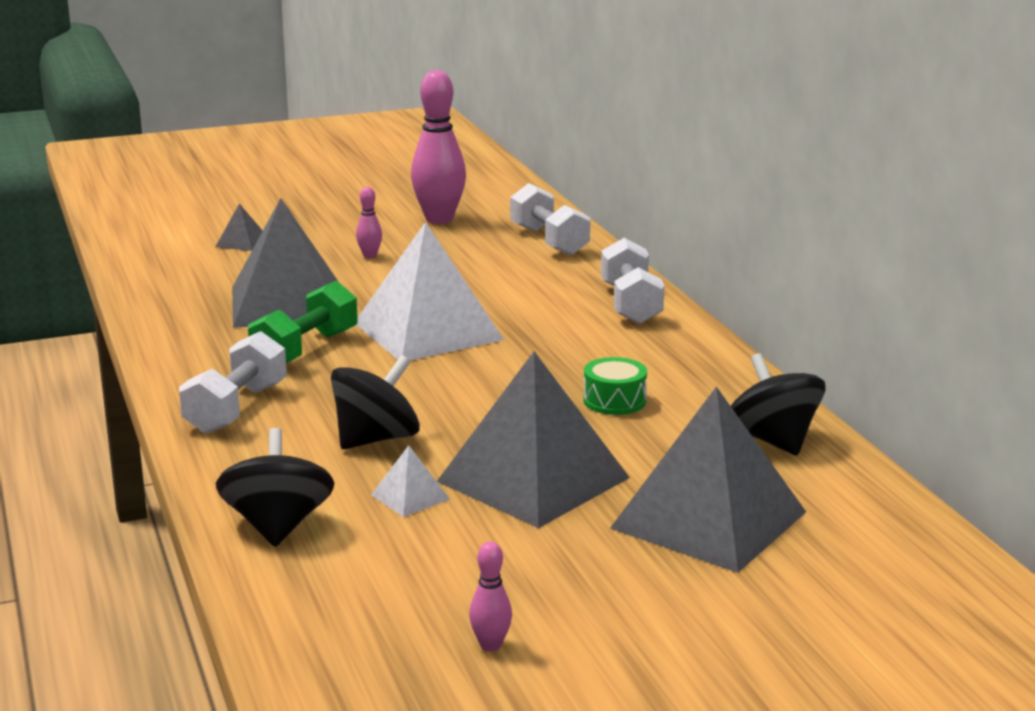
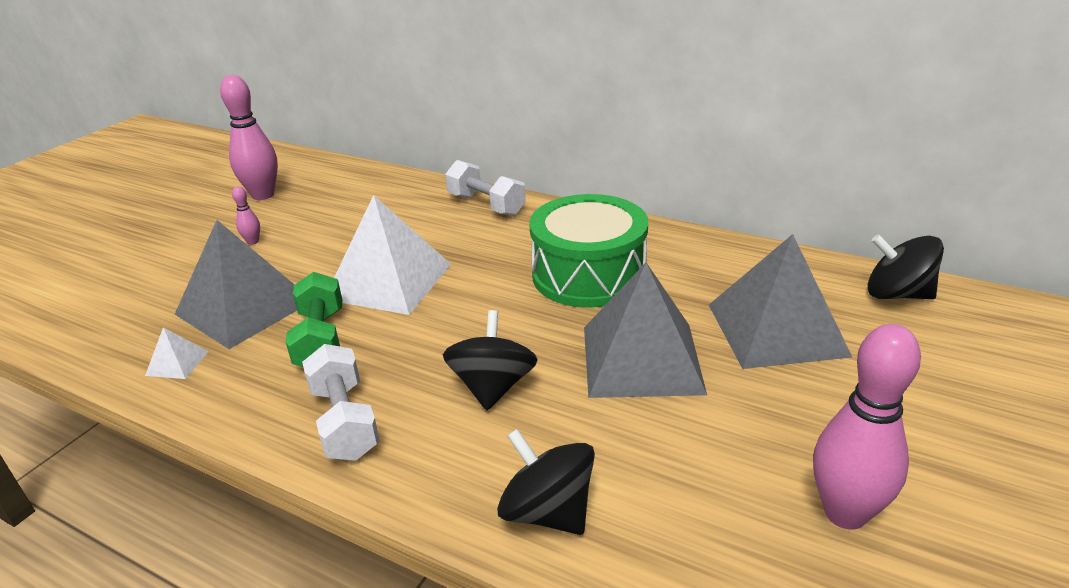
camera: 40 degrees left, 10 degrees up
(242, 242) = (125, 272): grey pyramid -> none
(410, 497) = (593, 422): white pyramid -> white pyramid (177, 363)
(490, 645) = (845, 513): pink bowling pin -> pink bowling pin, size x2.23
(549, 241) = (365, 182): white dumbbell -> none
(614, 401) = (588, 275): green drum -> green drum, size x2.37
(773, 440) = (711, 258): black spinning top -> black spinning top (897, 294)

